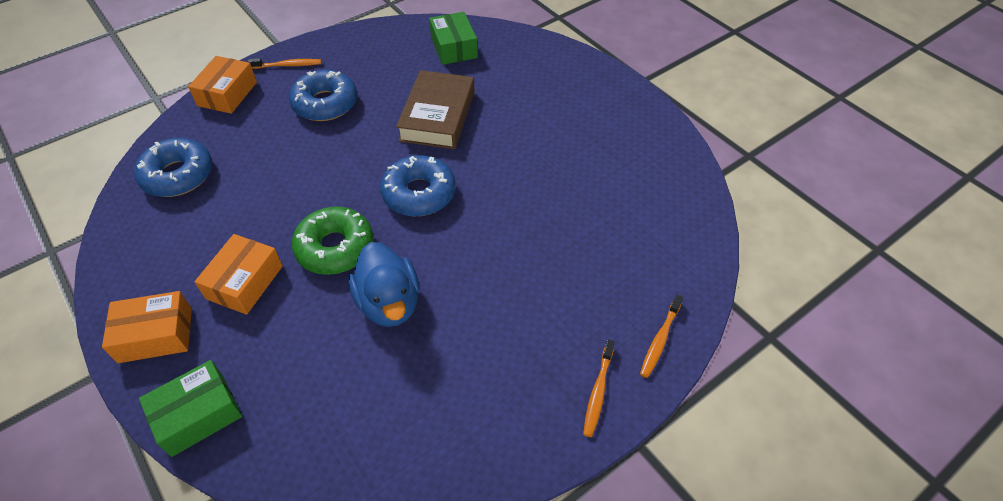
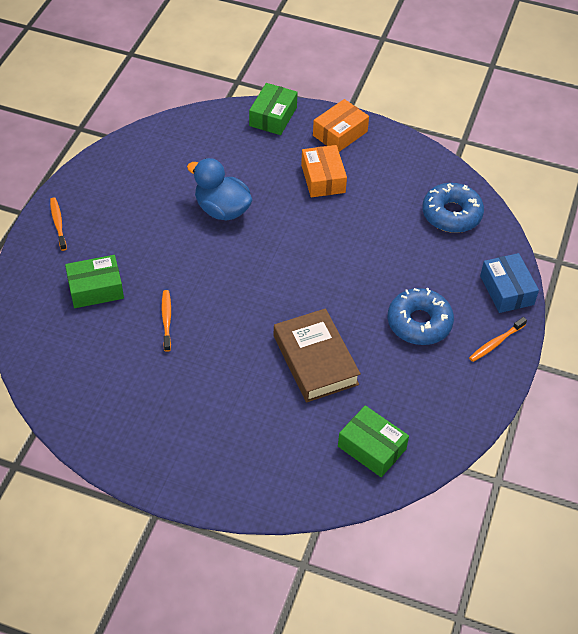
camera: 145 degrees right, 0 degrees up
(227, 94) = (506, 290): orange box -> blue box
(335, 248) = (289, 223): green donut -> none
(419, 193) = (268, 286): blue donut -> none
(596, 277) = (96, 289): none -> green box
(660, 340) = (32, 269): orange toothbrush -> orange toothbrush (166, 320)

